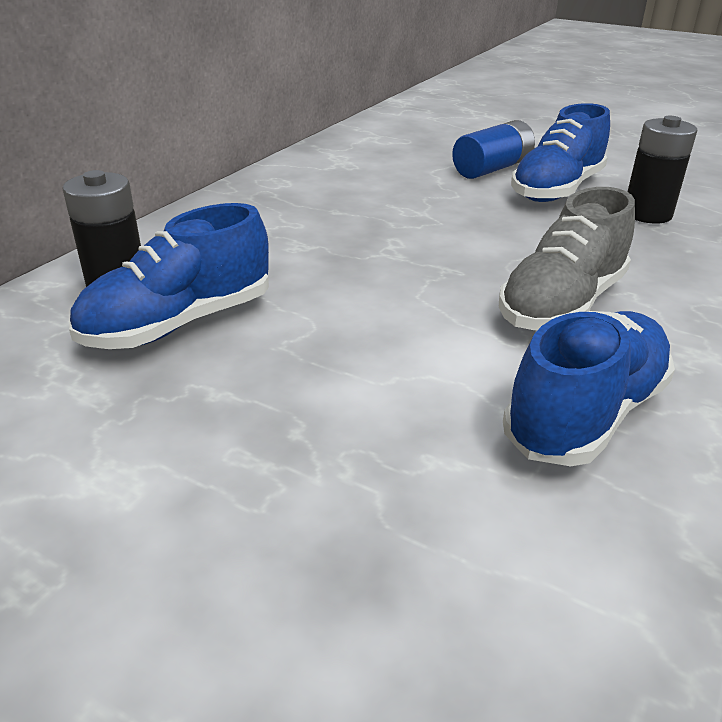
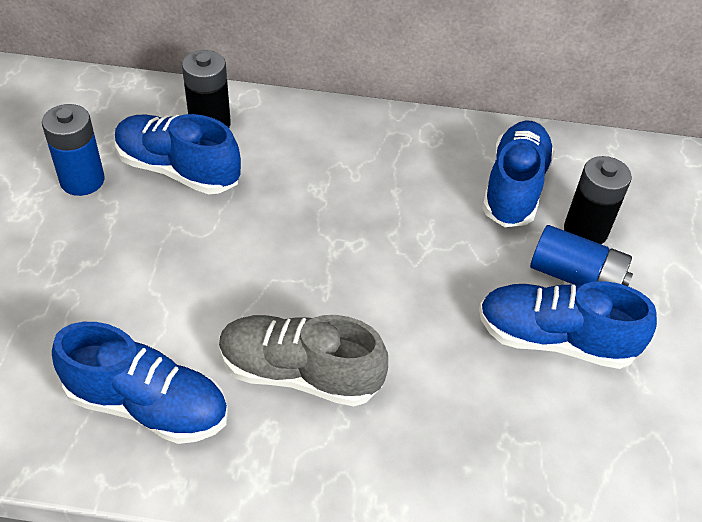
camera: 65 degrees right, 15 degrees up
(115, 409) = (82, 180): none -> blue battery
(375, 166) = (514, 188): none -> blue shoe
(647, 214) = (538, 427): black battery -> black battery (585, 231)

